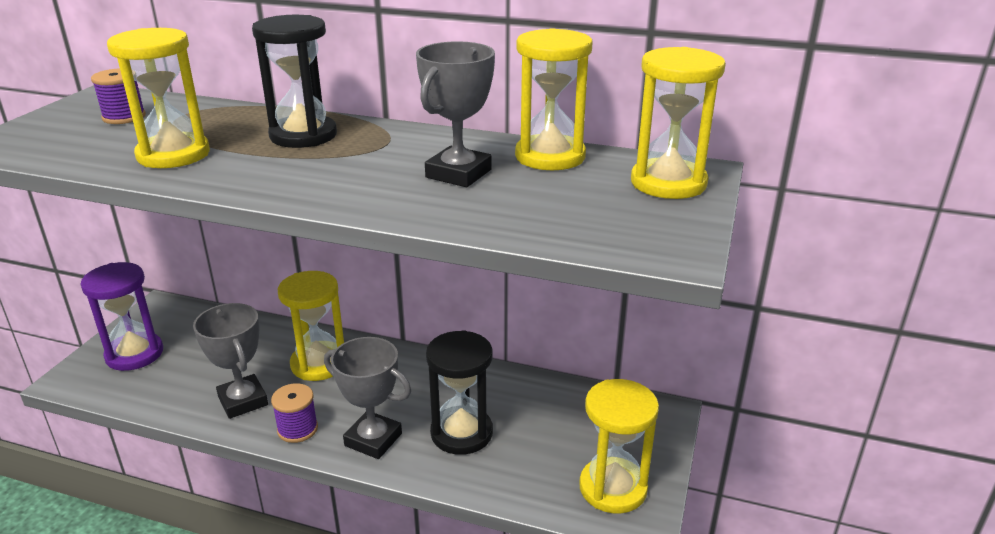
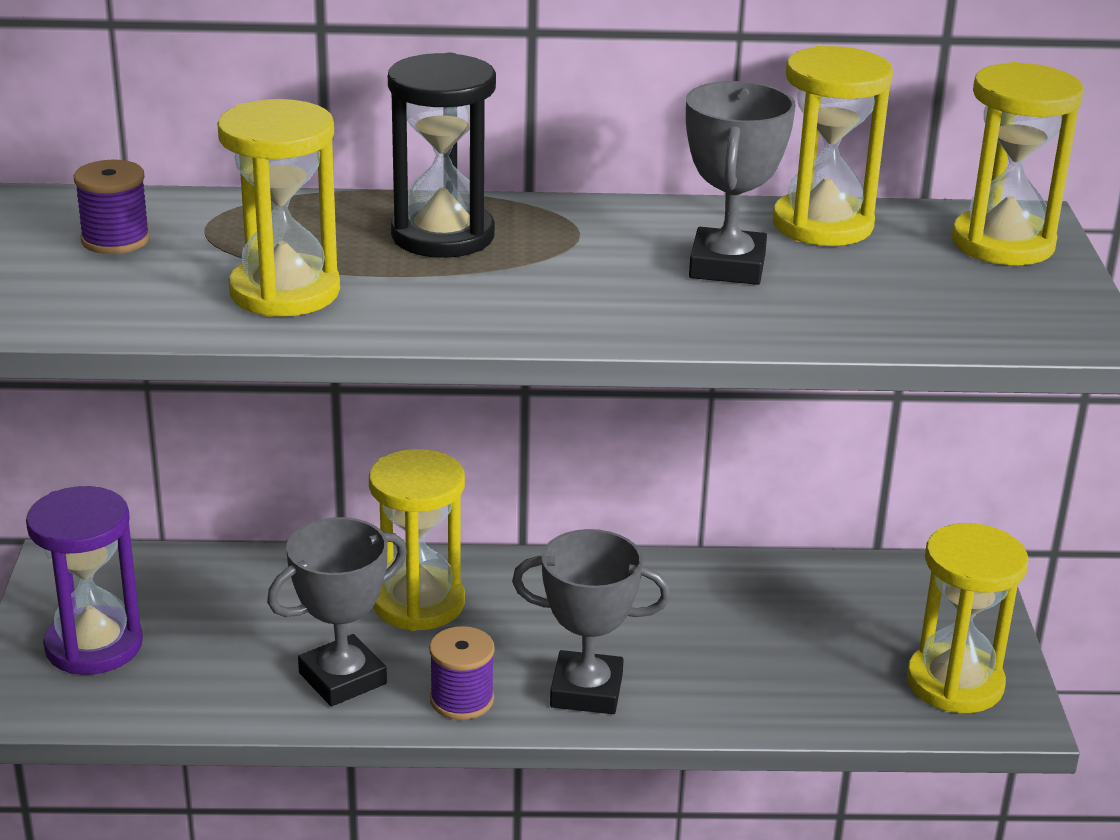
camera: 20 degrees left, 0 degrees up
(243, 401) = (342, 678): grey trophy -> grey trophy turned 75 degrees counterclockwise
(461, 433) = (707, 656): black hourglass -> none

